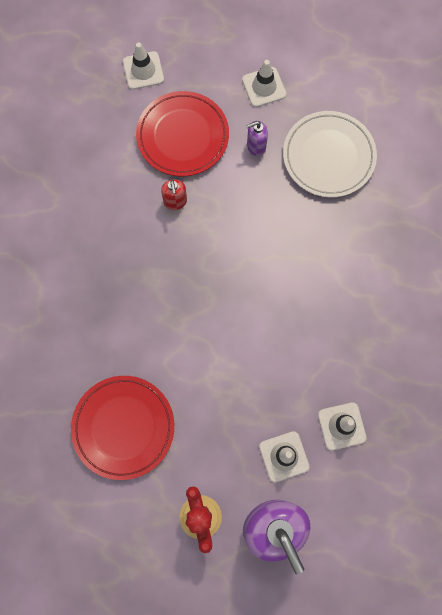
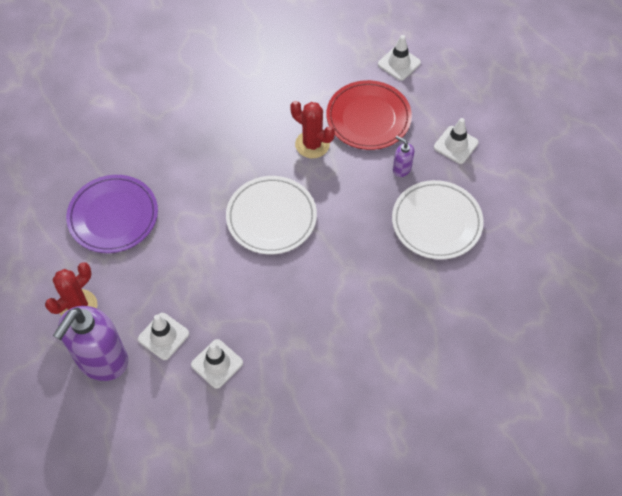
camera: 55 degrees right, 15 degrees down
(123, 427) = (113, 216): red plate -> purple plate
(175, 202) = (312, 144): red soap dispenser -> red cactus
(227, 287) = (271, 217): none -> white plate

